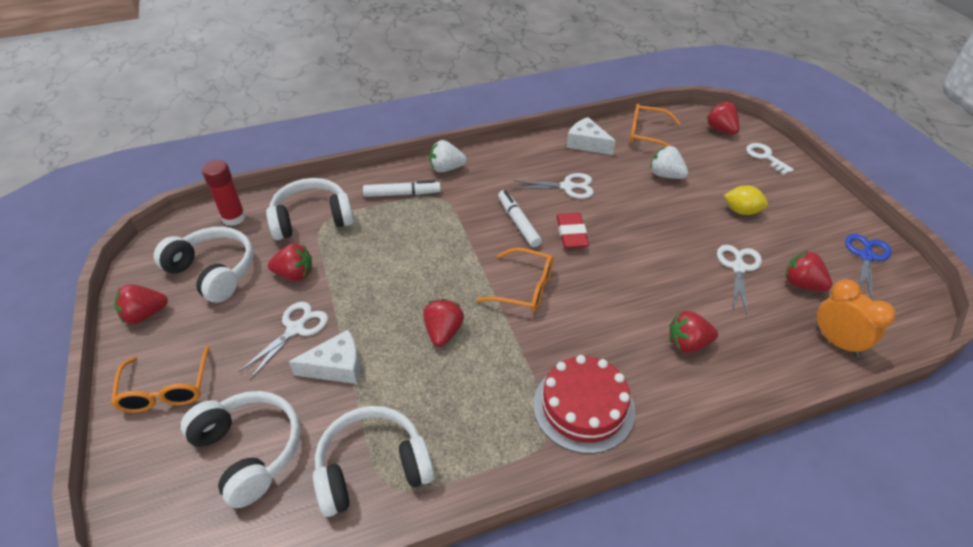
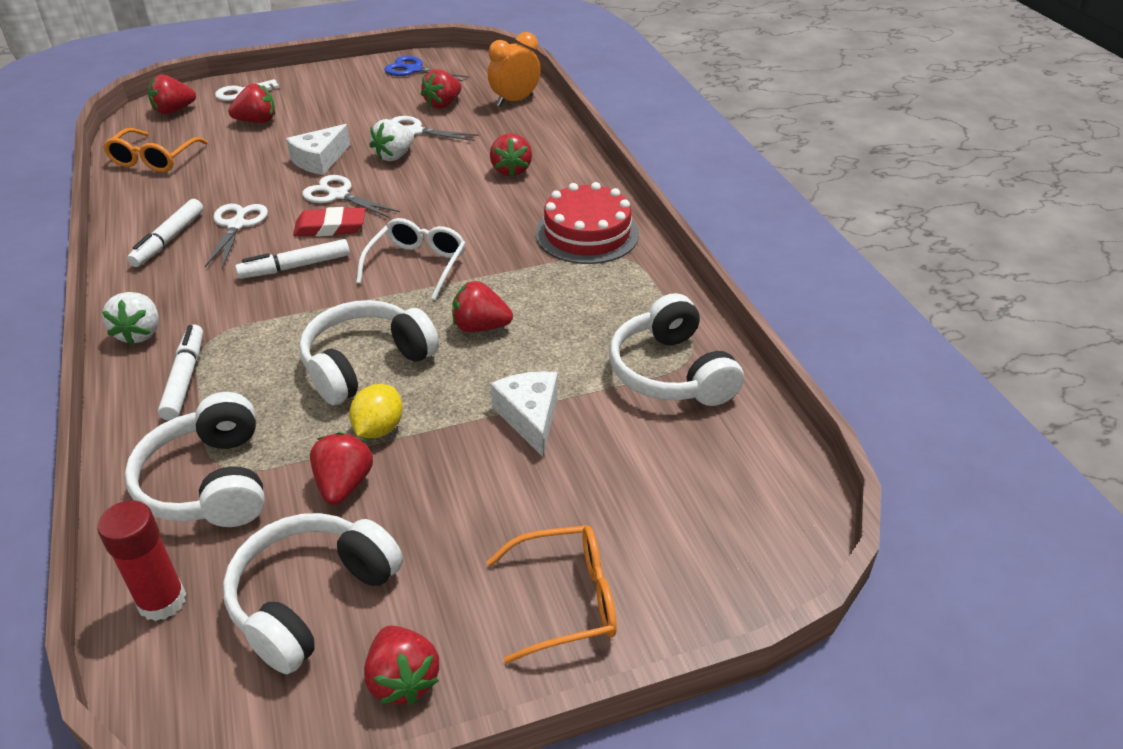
camera: 90 degrees left, 5 degrees down
(249, 451) = (660, 481): white headphones -> white headphones (366, 364)
(295, 329) = (459, 467): white scissors -> white scissors (338, 195)
(524, 288) = (417, 265): orange glasses -> white glasses
(546, 160) = (169, 239): none -> white marker
(587, 143) = (147, 205): white cheese -> white cheese (319, 160)
(666, 175) = (246, 155): white strawberry -> white strawberry (394, 156)
(720, 172) = (257, 121): none -> red strawberry
(741, 211) = (329, 118): yellow lemon -> yellow lemon (379, 428)

